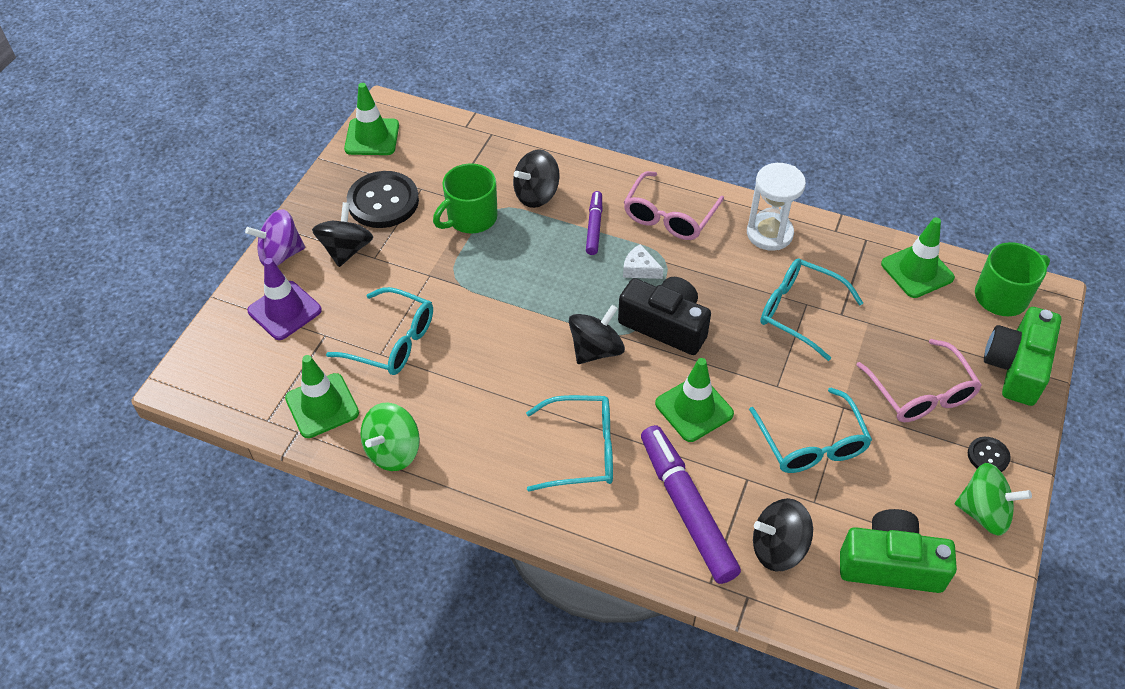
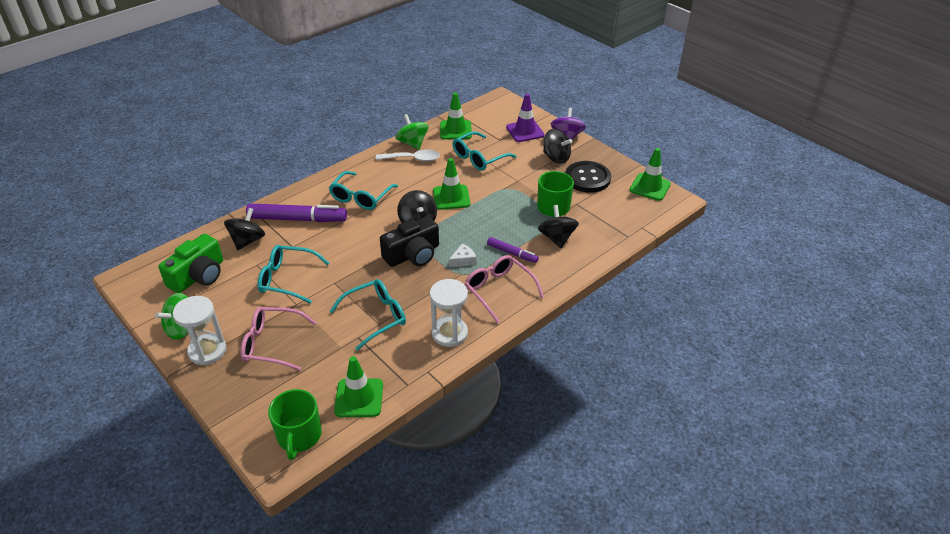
camera: 115 degrees right, 10 degrees down
(440, 429) = (412, 159): none -> white spoon
(694, 409) = (349, 244): green traffic cone -> green traffic cone (451, 197)
(988, 456) = (207, 351): black button -> white hourglass
(1016, 367) = (244, 405): green camera -> none

